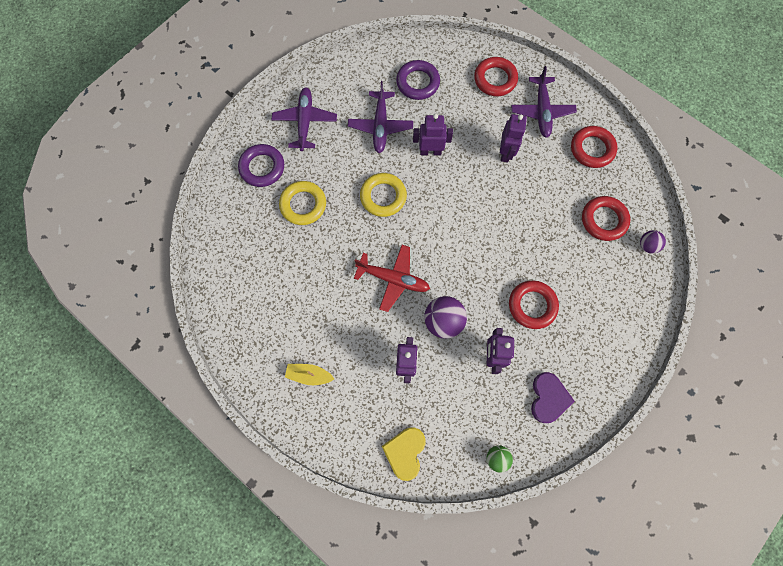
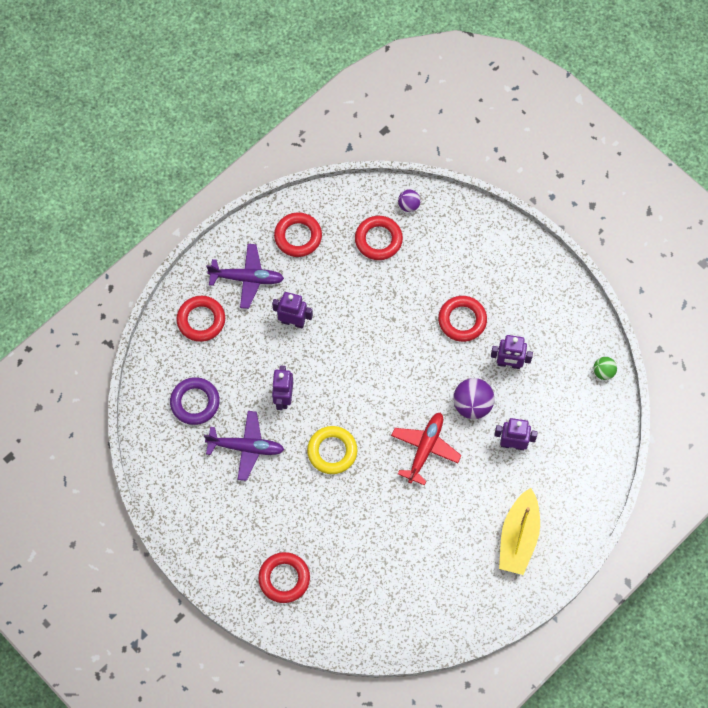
camera: 85 degrees left, 5 degrees down
(262, 167) = (284, 578): purple ring -> red ring
(303, 205) = (334, 535): yellow ring -> none
(305, 122) = (231, 529): purple plane -> none
(309, 375) = (518, 537): yellow boat -> yellow boat, size x1.82
(405, 452) = (595, 452): yellow heart -> none
(548, 398) = (552, 319): purple heart -> none

